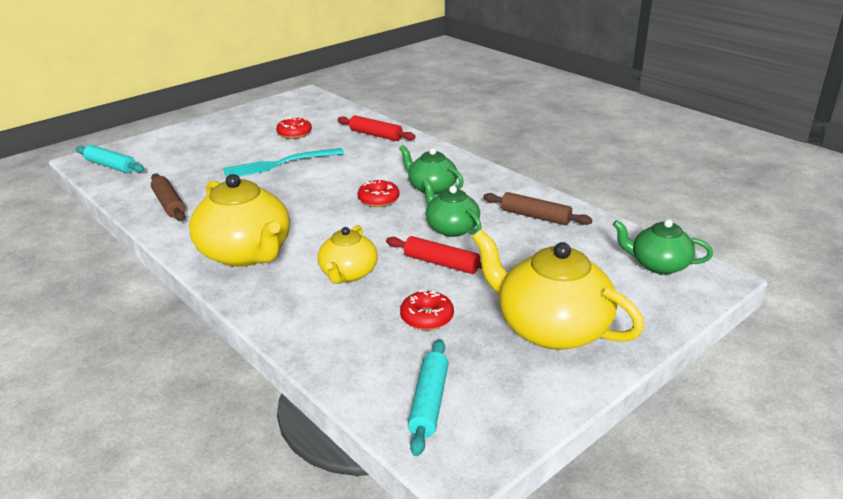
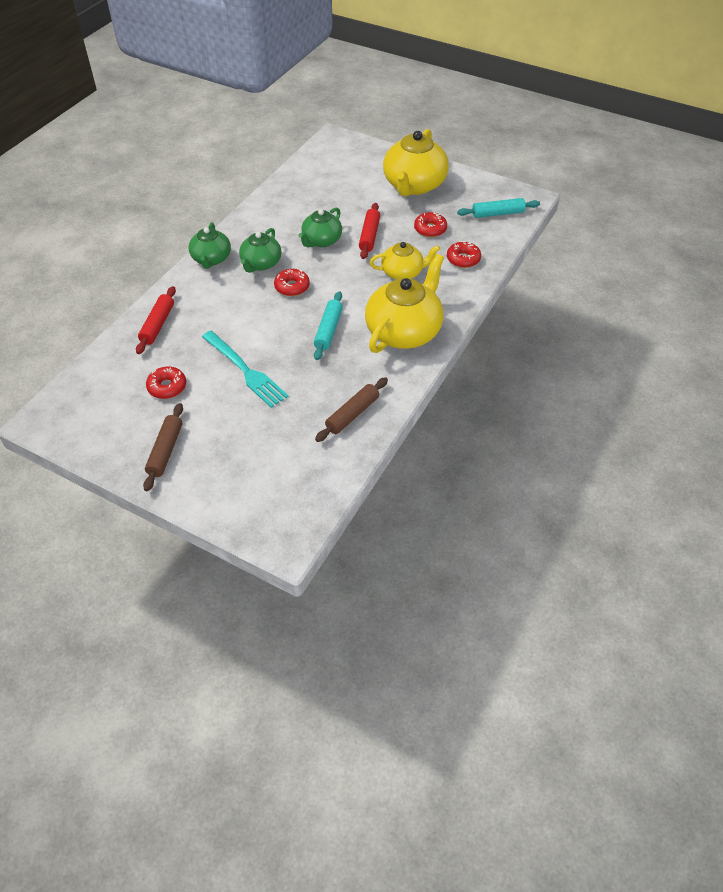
camera: 110 degrees left, 20 degrees up
(111, 166) = (293, 507): turquoise rolling pin -> turquoise rolling pin (328, 330)
(338, 331) = (463, 259): none -> red donut
(535, 216) = (288, 207): brown rolling pin -> brown rolling pin (165, 451)
(658, 265) = (329, 155): green teapot -> green teapot (211, 259)

